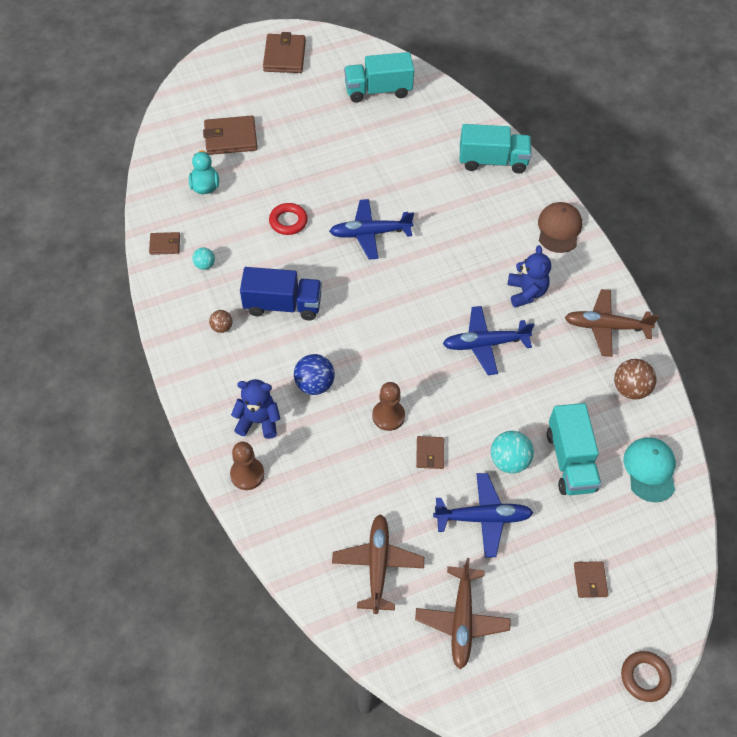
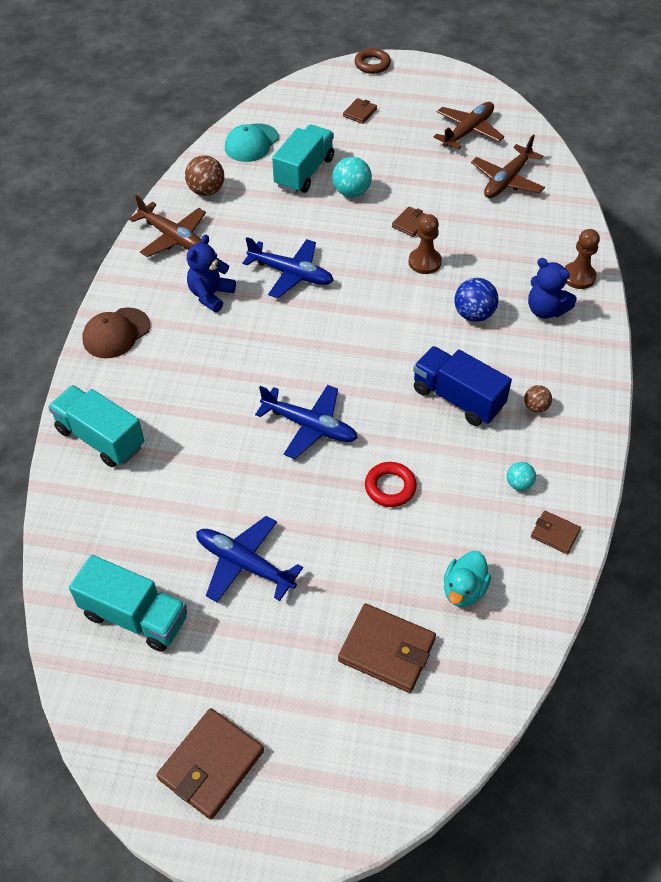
camera: 145 degrees left, 5 degrees down
(482, 518) = (404, 171): blue plane -> blue plane (245, 564)

